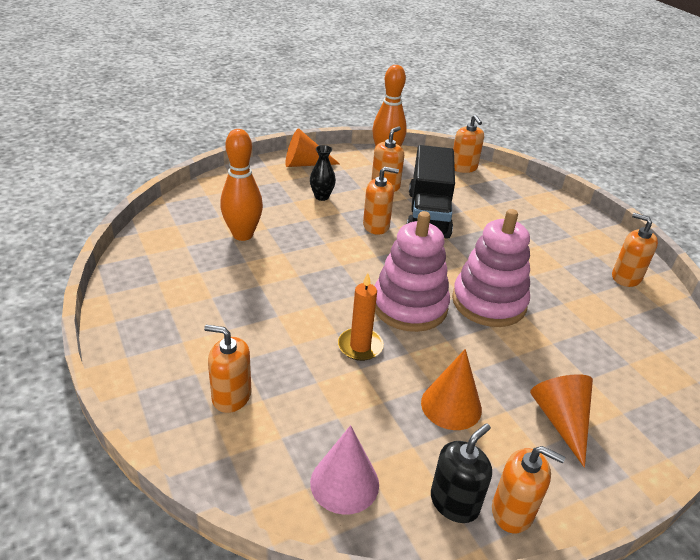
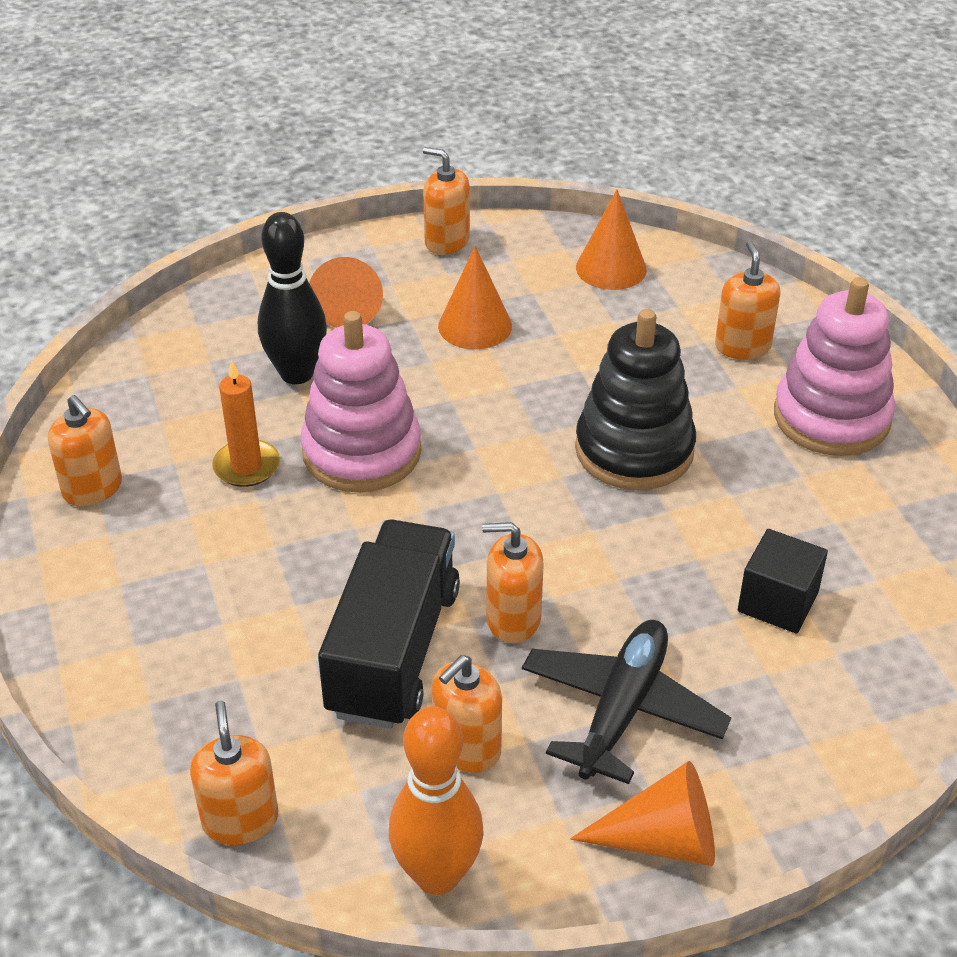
camera: 170 degrees left, 5 degrees up
(231, 396) = (742, 346): orange soap dispenser -> orange soap dispenser turned 120 degrees counterclockwise
(243, 235) = (777, 602): orange bowling pin -> black cube
(318, 309) = (634, 450): none -> black stacking toy
(321, 197) = (621, 710): black vase -> black plane
(344, 483) = (611, 268): pink cone -> orange cone
(360, 346) = (577, 396): orange candle -> orange candle (246, 466)
(409, 306) = (491, 450): pink stacking toy -> pink stacking toy (831, 417)
(454, 502) = (502, 250): black soap dispenser -> none
(562, 355) = (297, 373): none -> black bowling pin

